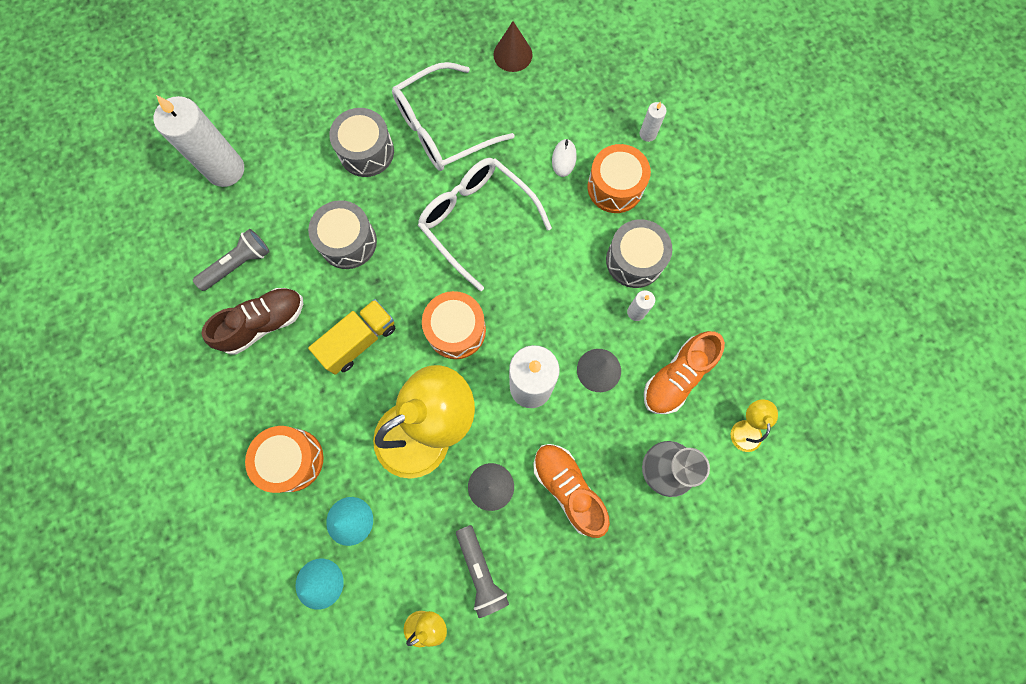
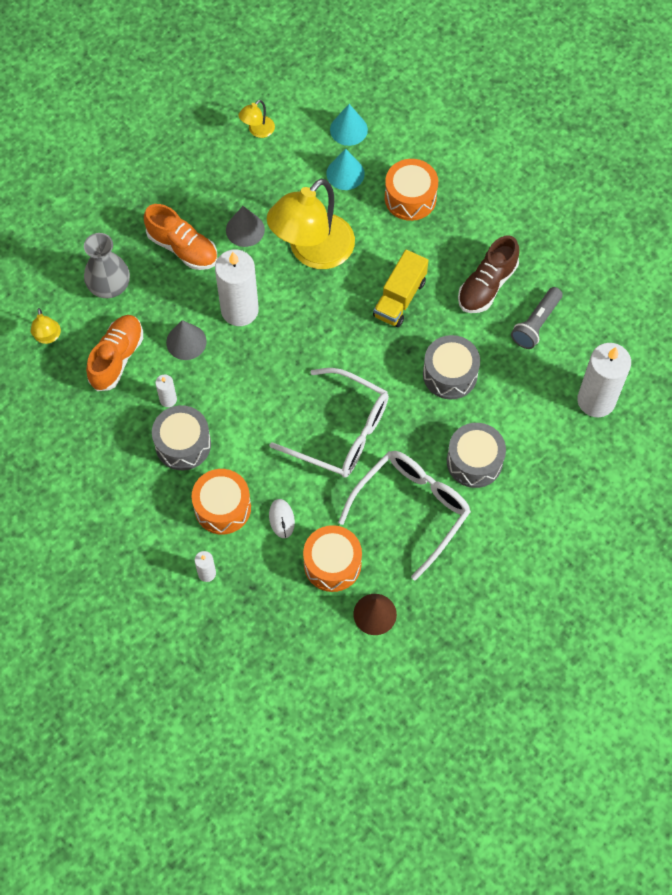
camera: 160 degrees right, 10 degrees down
(456, 330) = (321, 333): orange drum -> orange drum (332, 564)
(480, 571) = (231, 174): grey flashlight -> none

